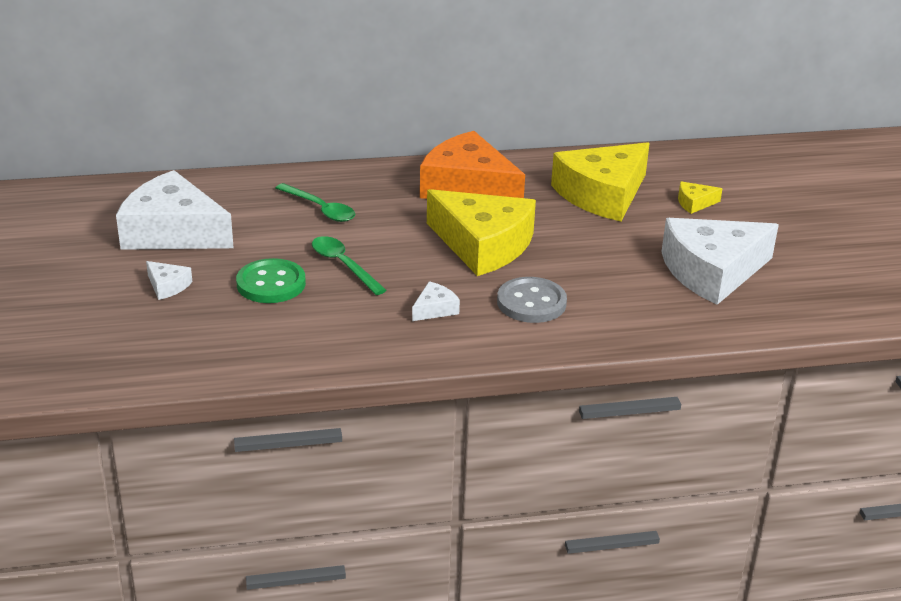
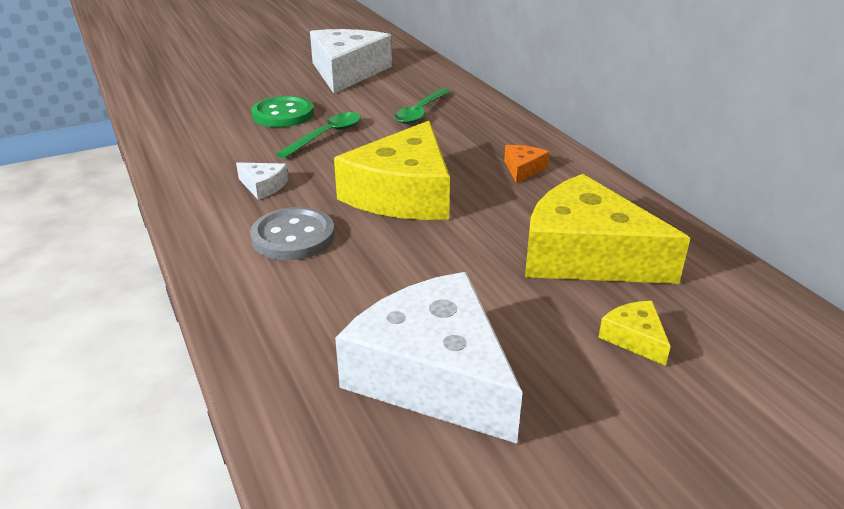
camera: 75 degrees right, 0 degrees up
(167, 286) = (266, 84): white cheese -> none
(467, 187) = (523, 169): orange cheese -> orange cheese, size x0.41

